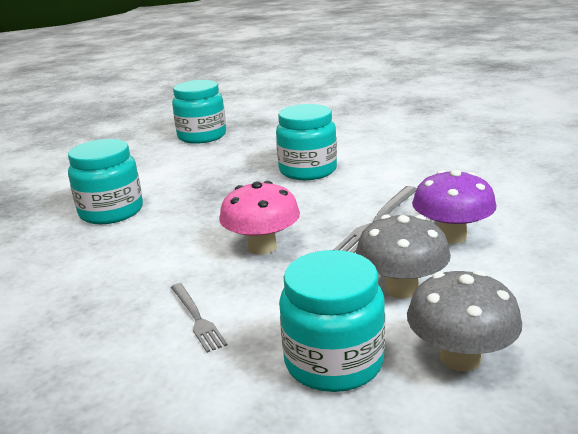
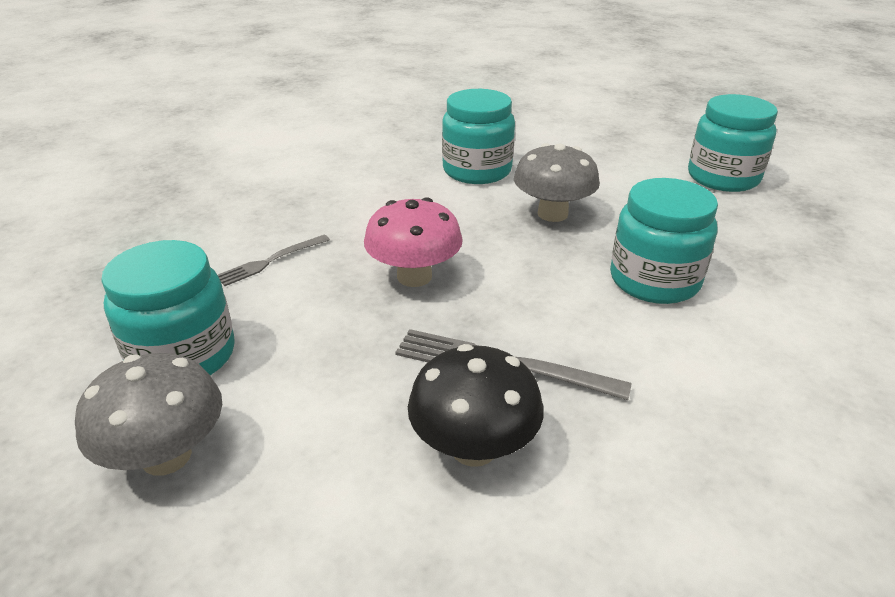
camera: 75 degrees right, 10 degrees up
(401, 289) = (320, 398): grey mushroom -> grey mushroom (552, 214)
(451, 236) = (474, 447): purple mushroom -> black mushroom

